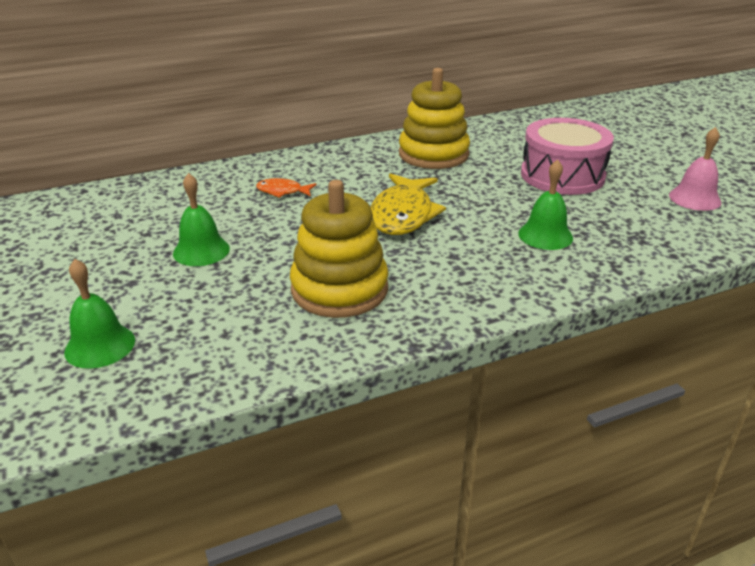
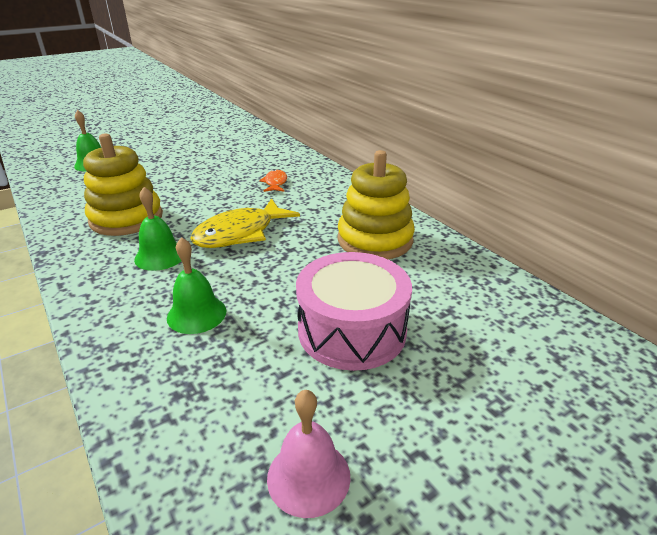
camera: 80 degrees right, 0 degrees up
(201, 251) = (187, 171): green bell -> green bell (160, 256)
(403, 214) = (240, 233): yellow fish -> yellow fish turned 45 degrees counterclockwise

